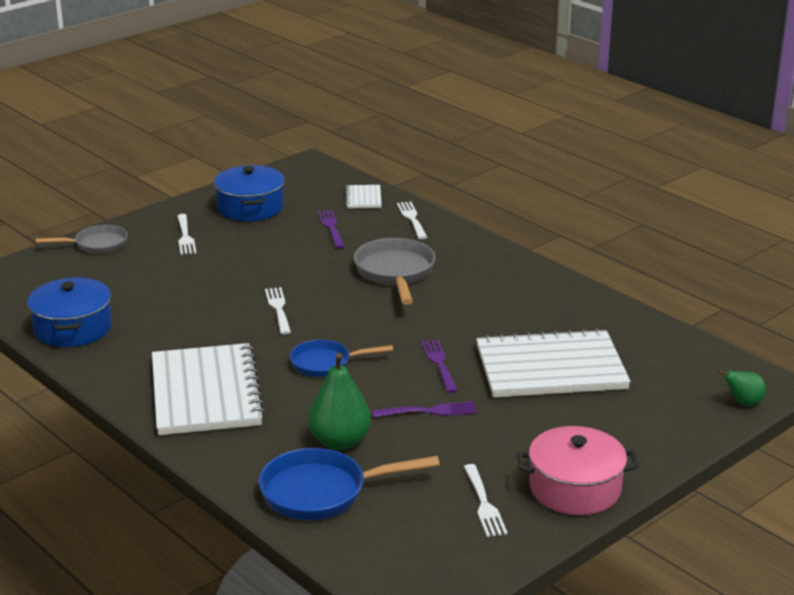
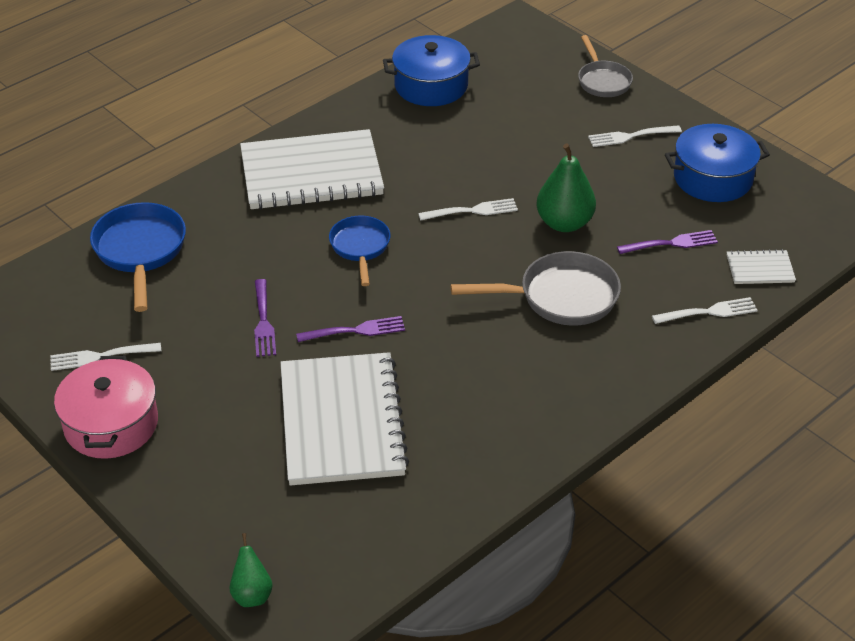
camera: 90 degrees right, 15 degrees up
(339, 442) = (218, 260): green pear -> green pear (564, 223)

